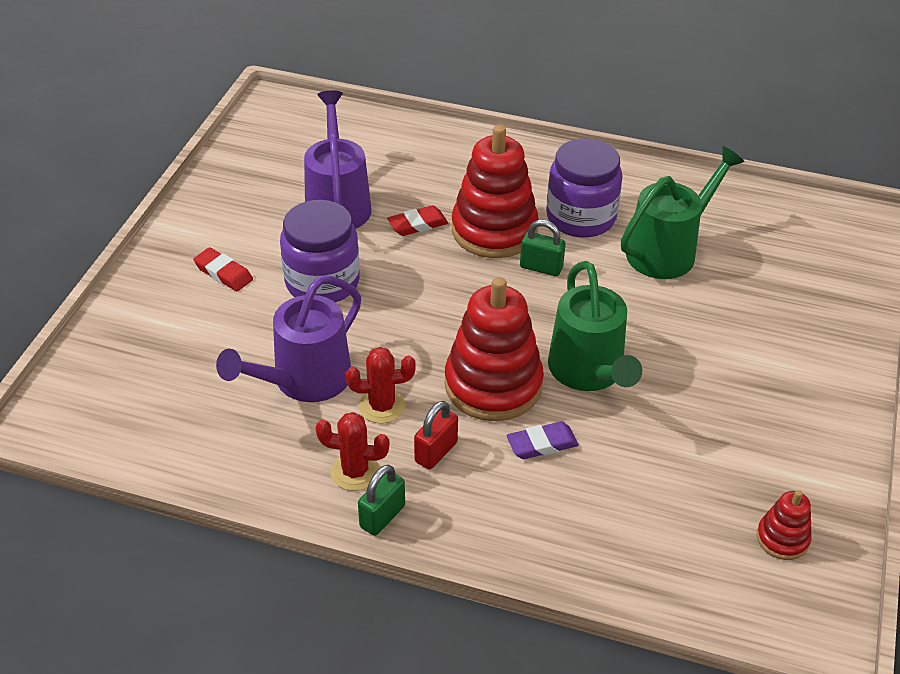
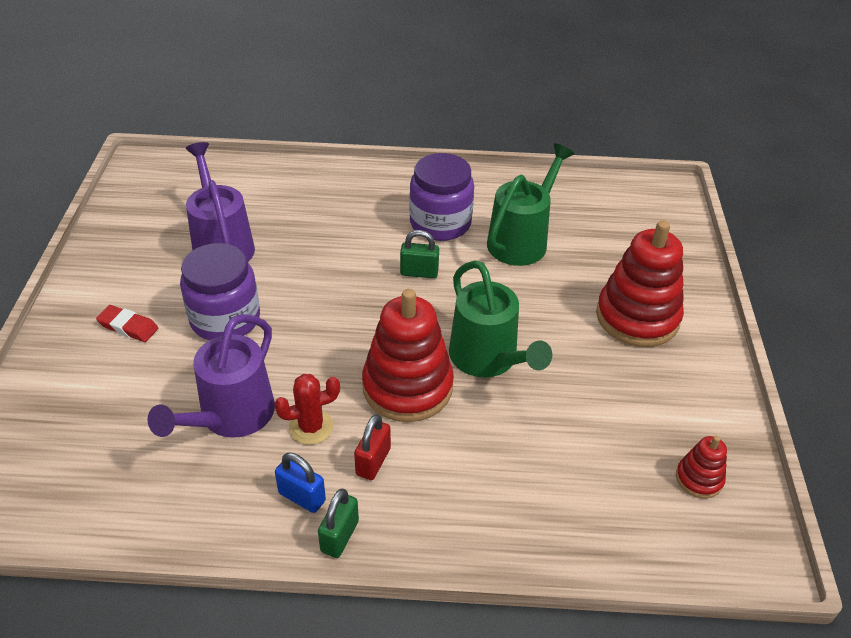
camera: 15 degrees left, 0 degrees up
(355, 472) = (302, 497): red cactus -> blue padlock
(417, 224) = (300, 252): red eraser -> none
(494, 230) = (369, 246): red stacking toy -> red stacking toy (637, 317)
(542, 444) = (467, 434): purple eraser -> none

